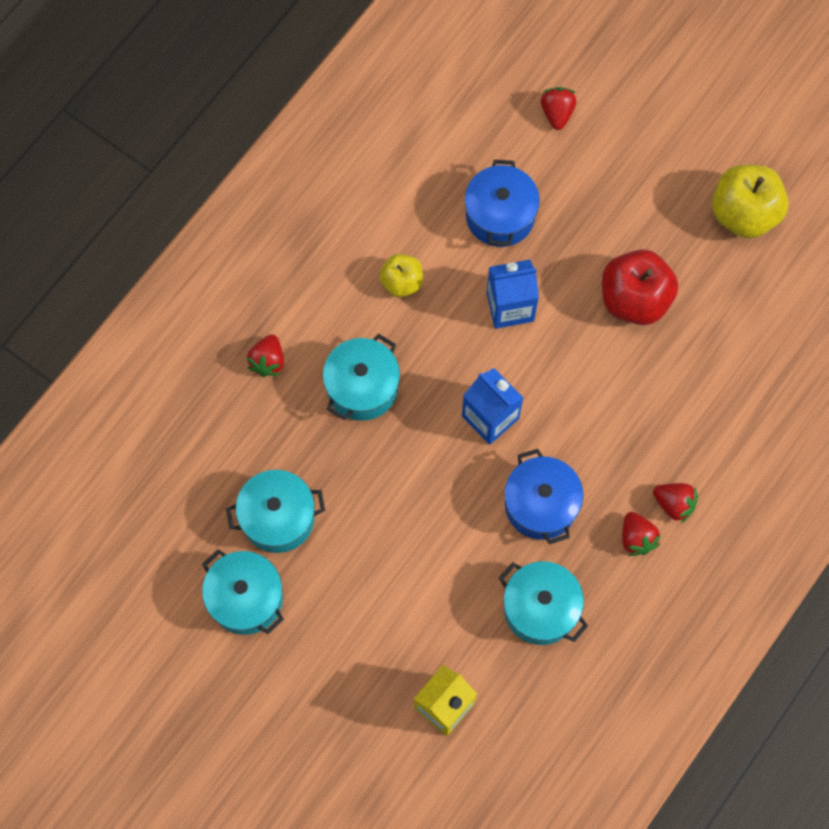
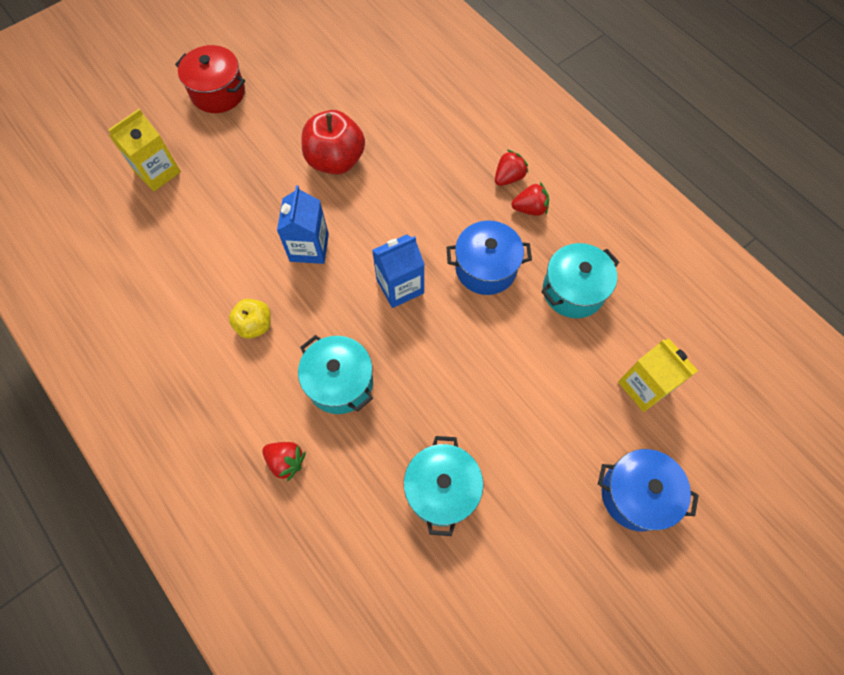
camera: 75 degrees left, 5 degrees down
(246, 598) = (513, 540): turquoise pot -> none
(500, 216) = (227, 234): blue pot -> blue pot (636, 494)
(557, 113) = (157, 172): red strawberry -> yellow carton
(688, 135) = (218, 93): none -> red pot
(744, 213) = (295, 76): yellow apple -> none

